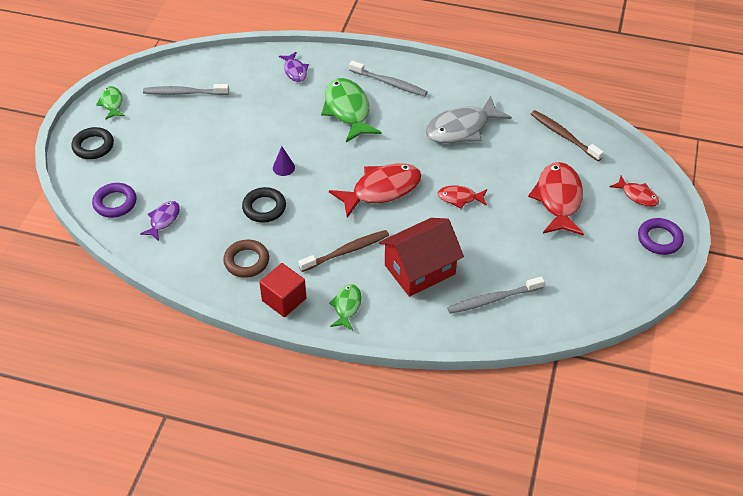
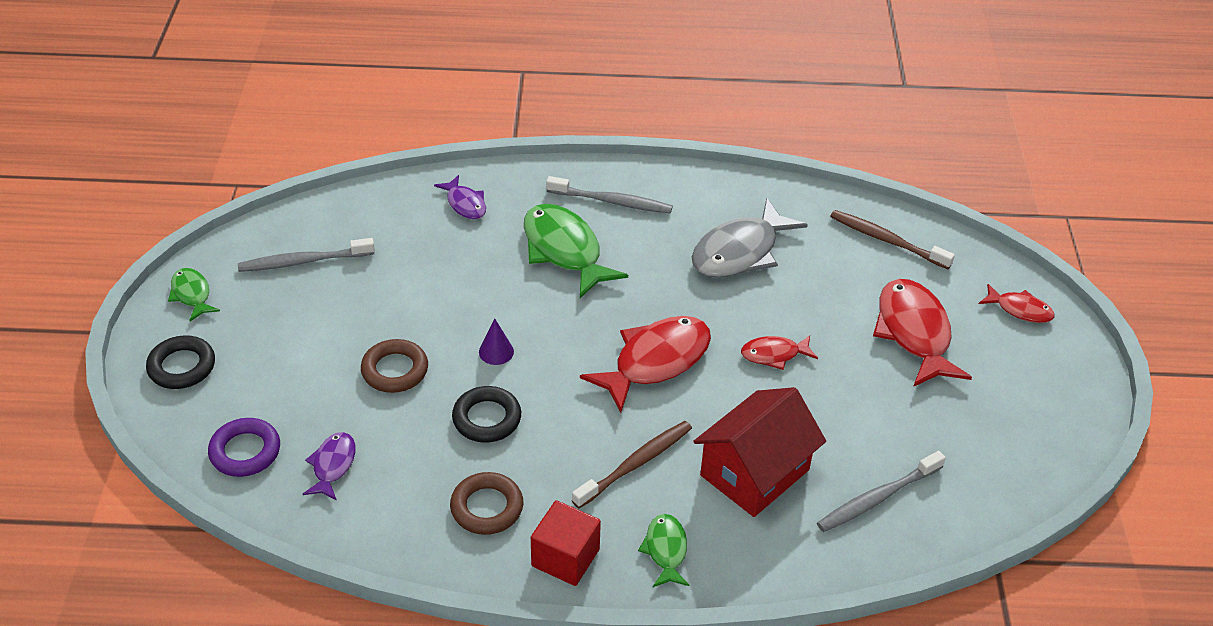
camera: 15 degrees left, 5 degrees down
(218, 169) = (395, 370): none -> brown ring
(659, 239) = (1074, 367): purple ring -> none

